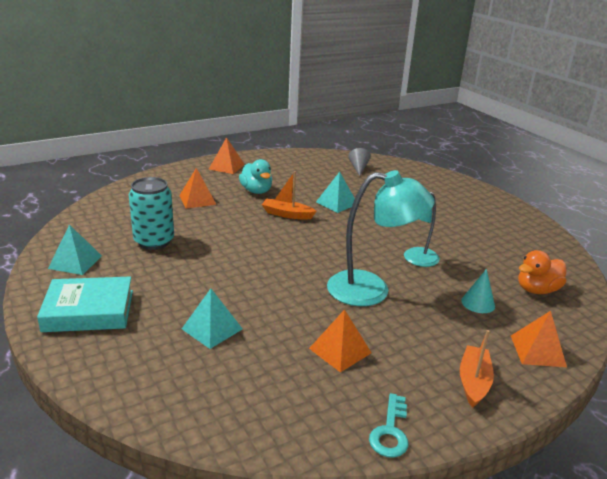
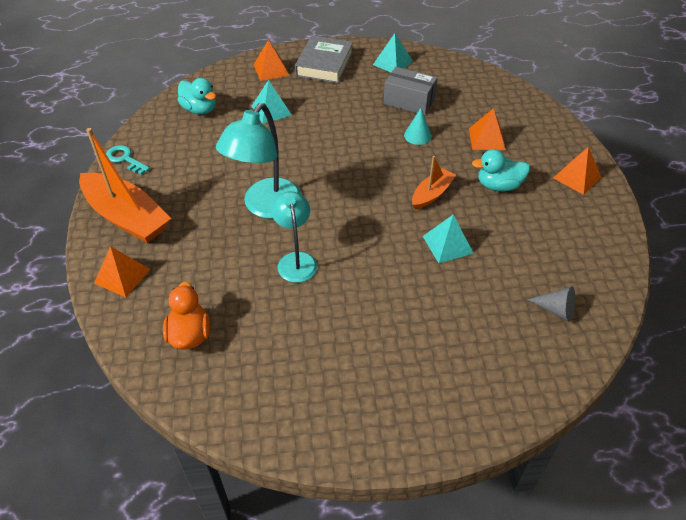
camera: 115 degrees right, 20 degrees up
(89, 311) = (324, 64): turquoise book -> grey book
(154, 241) = (409, 101): turquoise can -> grey box
(241, 396) = (200, 109): none -> turquoise duck
(340, 350) = (207, 162): orange pyramid -> orange pyramid (271, 70)
(473, 381) = (127, 217): orange boat -> orange boat, size x1.87
(478, 303) = (203, 272): turquoise cone -> turquoise cone (417, 135)

